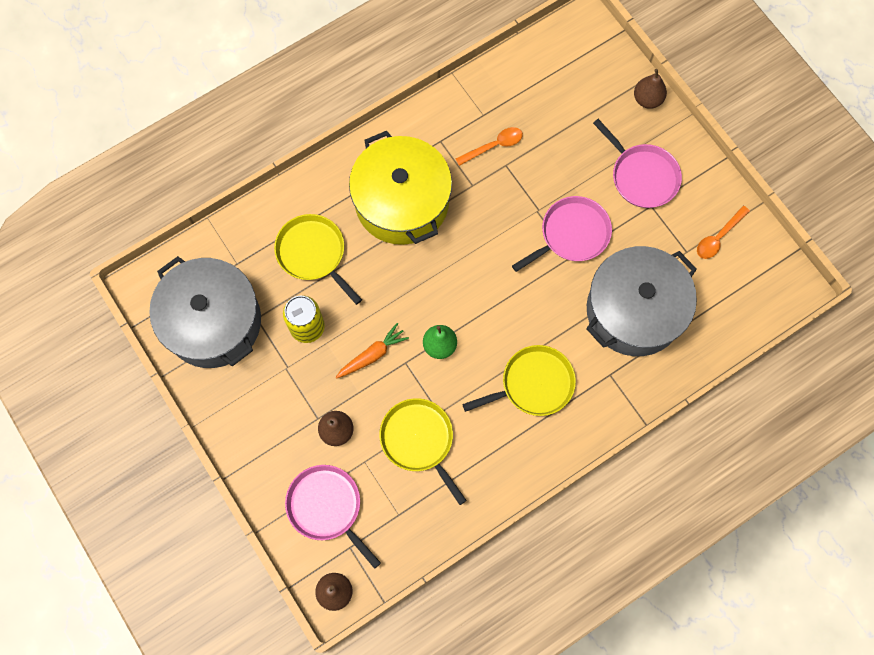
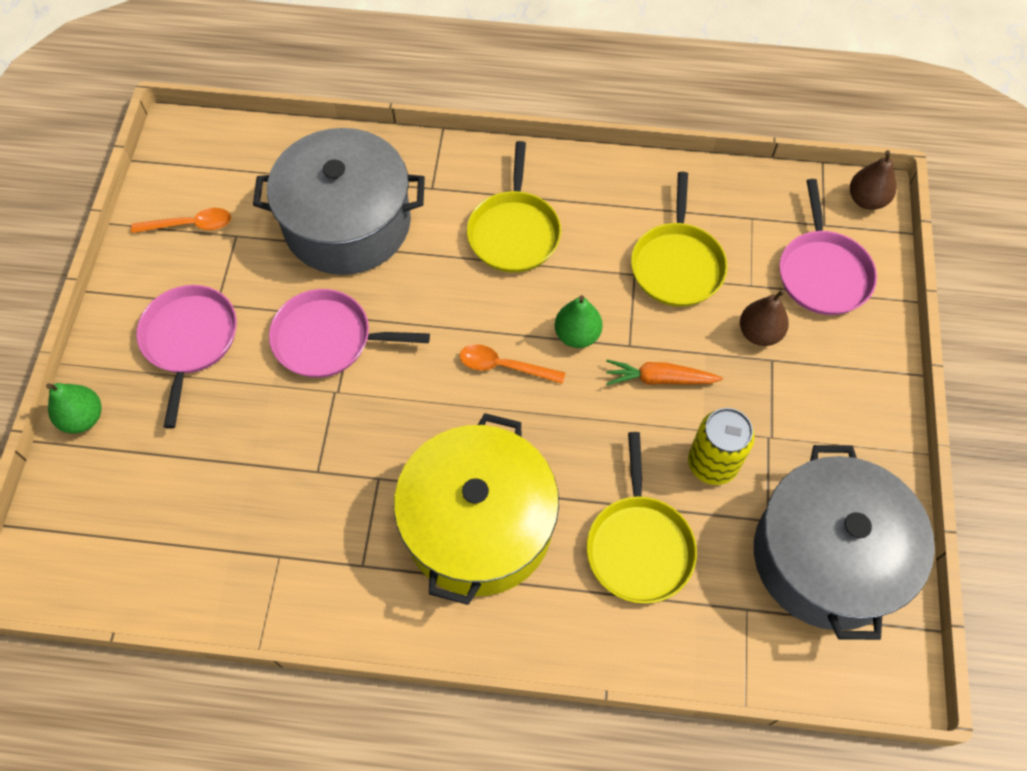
camera: 140 degrees left, 10 degrees down
(494, 146) = (307, 505): orange spoon -> orange spoon (504, 366)
(533, 384) = (514, 232): yellow pan -> yellow pan turned 105 degrees counterclockwise
(647, 99) = (83, 418): brown pear -> green pear

